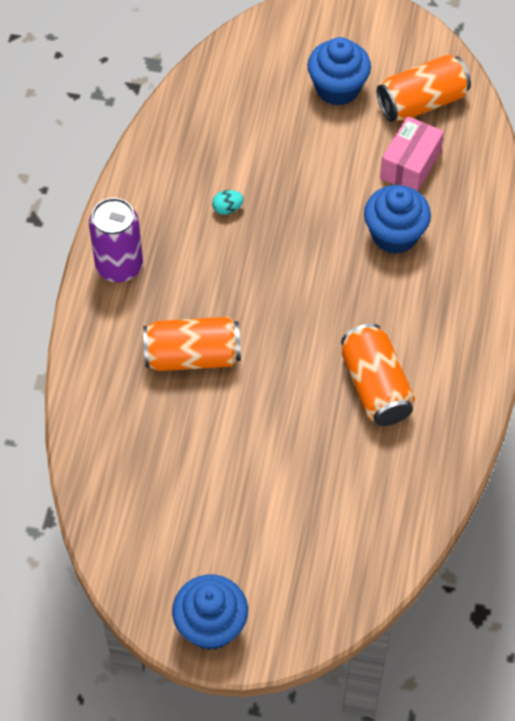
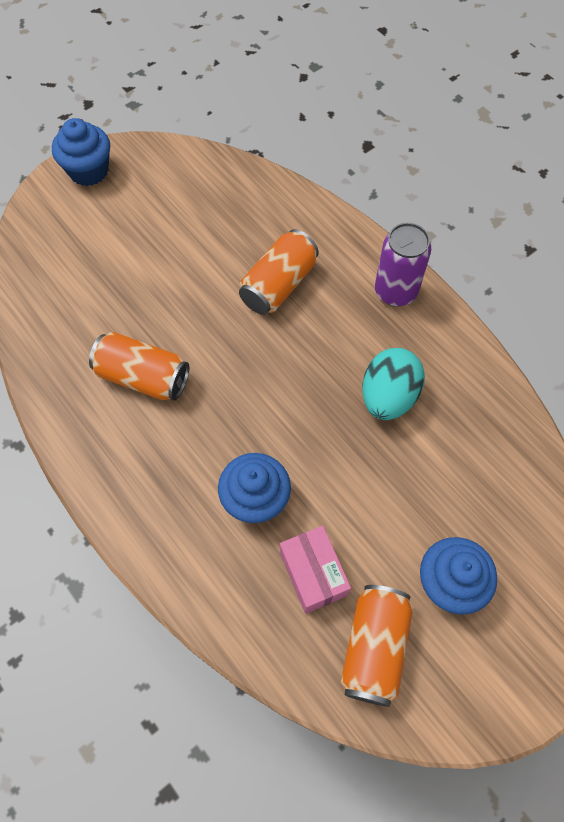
camera: 130 degrees right, 5 degrees up
(227, 208) = (388, 397): turquoise egg -> turquoise egg, size x2.41

